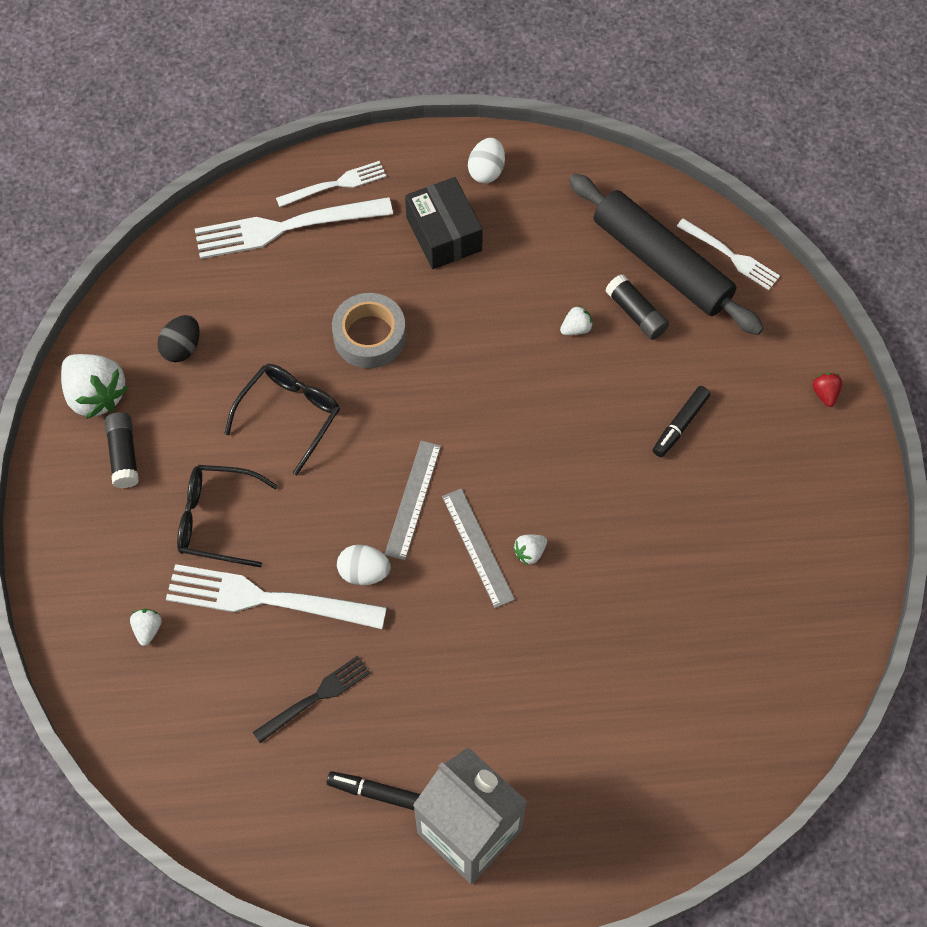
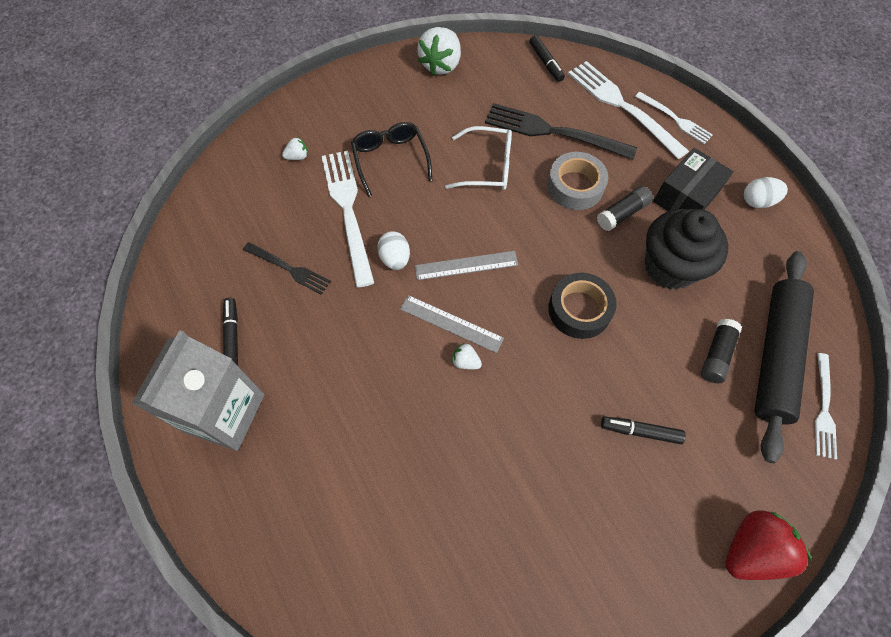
camera: 65 degrees right, 0 degrees up
(124, 455) = (409, 95): black glue stick -> black glue stick (622, 214)
(168, 273) = (546, 63): none -> black marker
(182, 348) = (499, 91): black egg -> none
(278, 321) = (552, 132): none -> black fork
(289, 415) = (487, 167): black glasses -> white glasses
(477, 547) = (451, 323): grey ruler -> grey ruler turned 75 degrees clockwise
(520, 298) = (670, 267): none -> black cupcake
(525, 412) = (579, 310): none -> black tape
(576, 328) = (672, 316): white strawberry -> none
(825, 393) = (751, 549): red strawberry -> red strawberry, size x2.16

